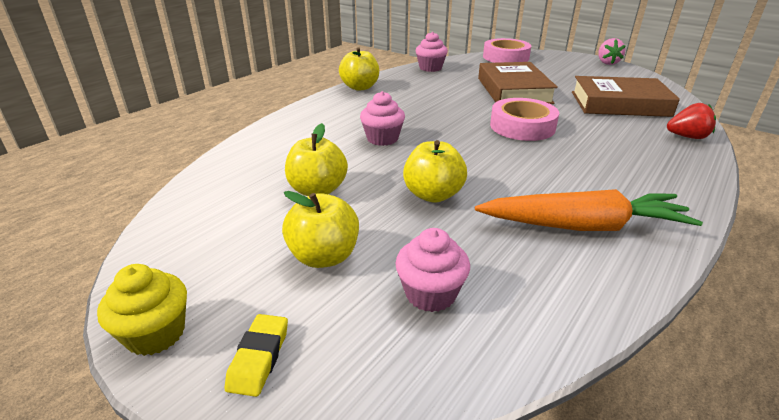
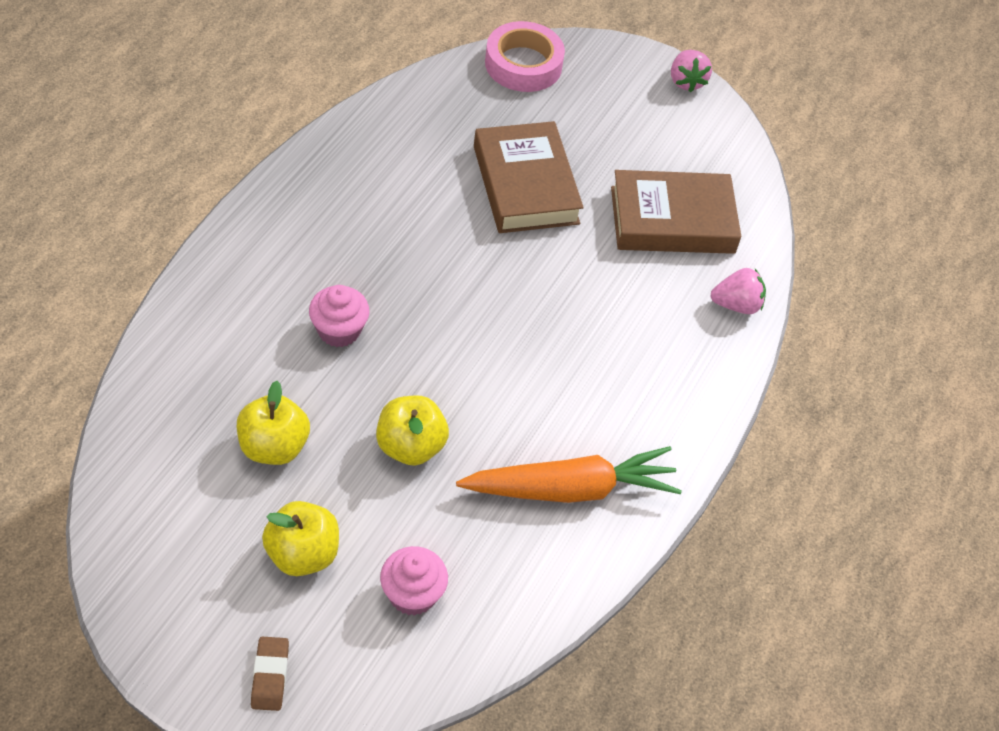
camera: 15 degrees left, 20 degrees up
(155, 333) = (169, 660): yellow cupcake -> none
(259, 358) = (270, 676): yellow eraser -> brown eraser
(360, 87) = (287, 183): yellow apple -> none
(430, 68) = (396, 110): pink cupcake -> none
(522, 126) = (528, 289): pink tape -> none
(687, 137) = (736, 305): red strawberry -> pink strawberry

